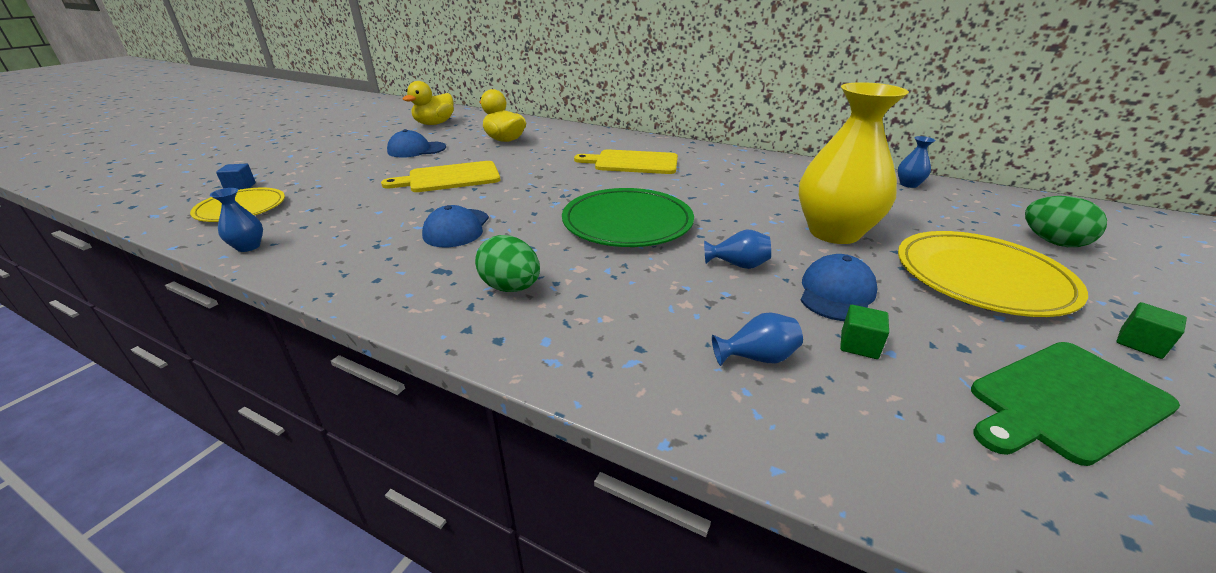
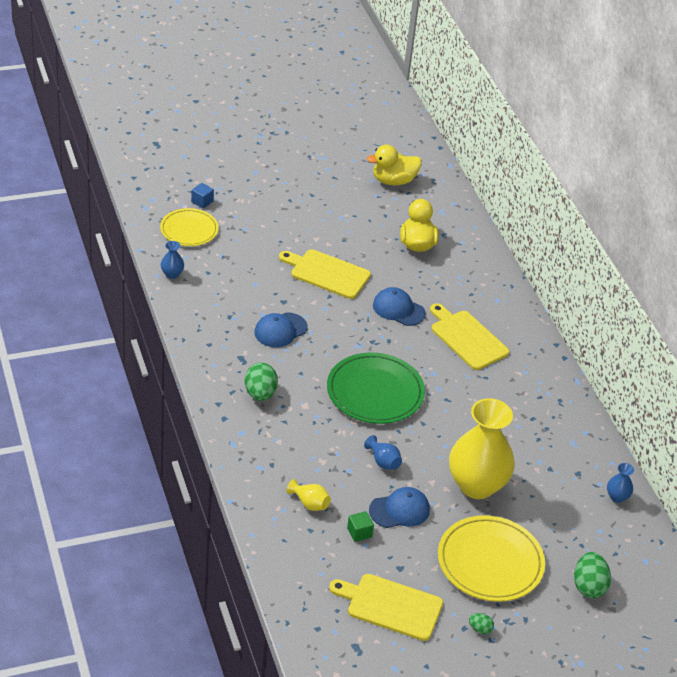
camera: 40 degrees right, 10 degrees up
(416, 150) = (341, 218): blue cap -> blue cap (398, 309)
(757, 357) = (309, 503): blue vase -> yellow vase
(1064, 401) = (391, 606): green cutting board -> yellow cutting board
(1140, 343) = (480, 629): green cube -> green egg

